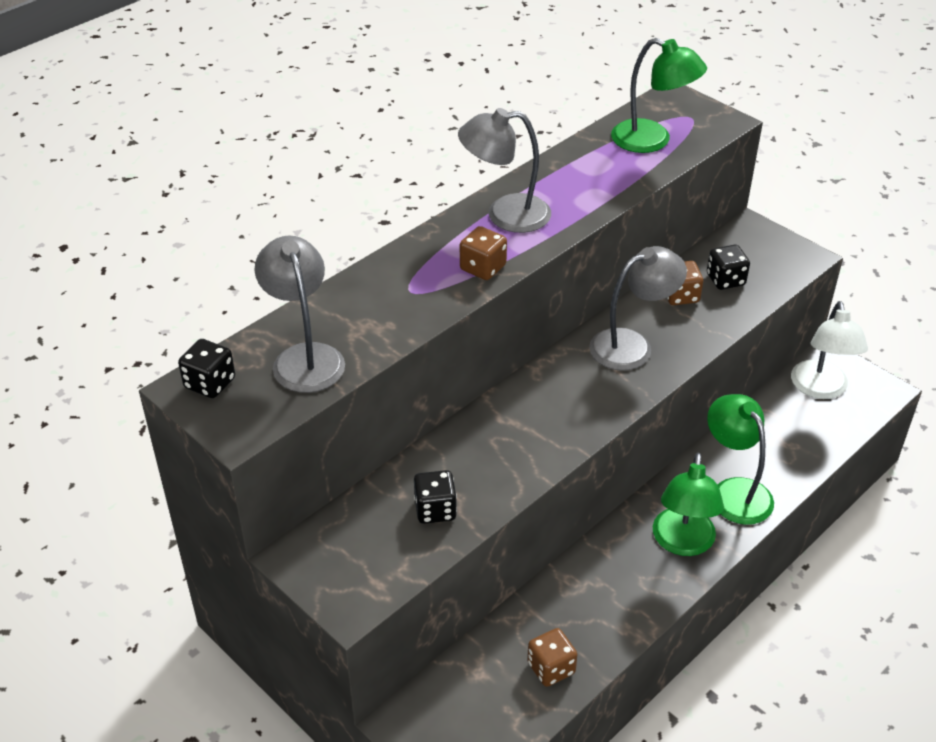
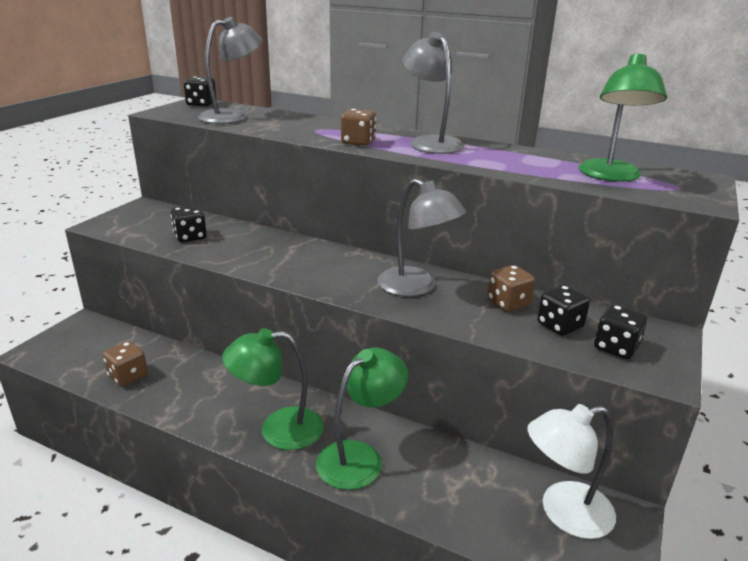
camera: 70 degrees right, 15 degrees down
(765, 263) = (616, 347): none -> black dice

